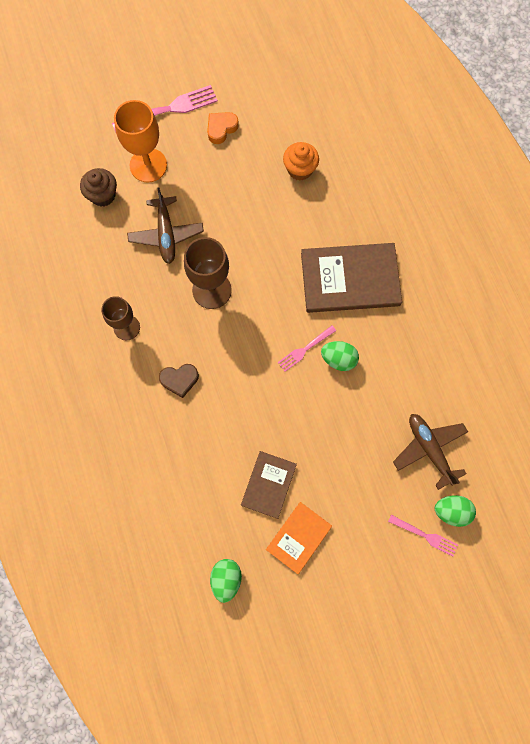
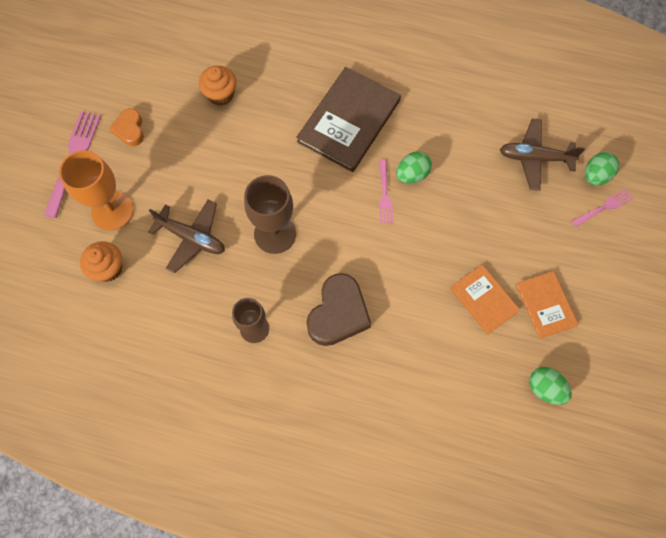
camera: 55 degrees left, 5 degrees down
(103, 195) = (108, 268): brown cupcake -> orange cupcake
(179, 380) = (338, 313): brown heart -> brown heart, size x1.73
(268, 484) = (484, 300): brown book -> orange book

